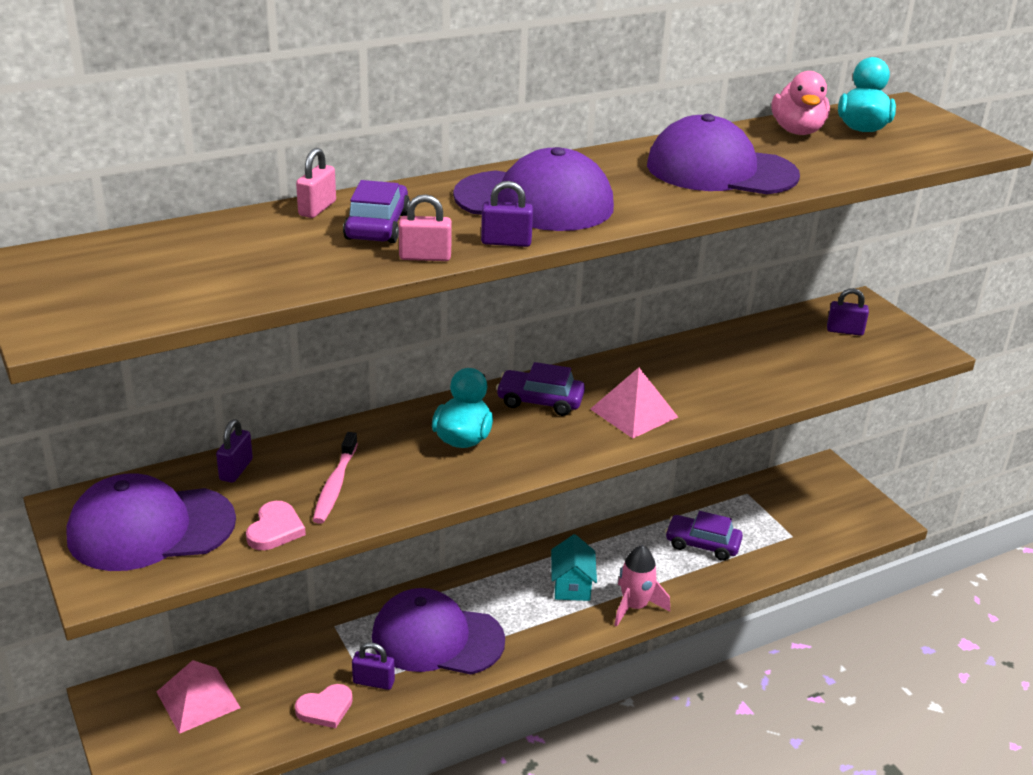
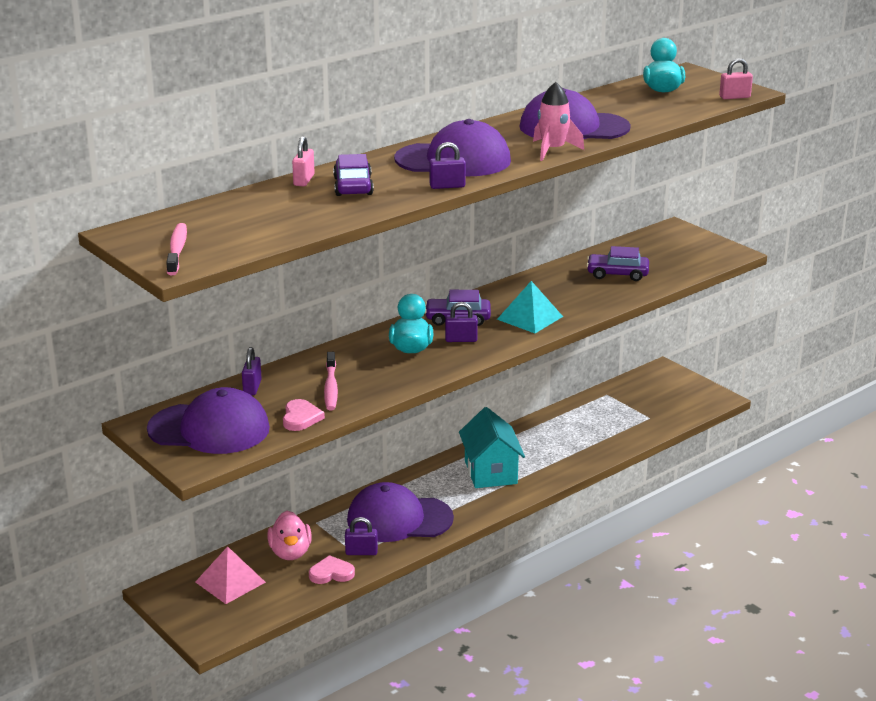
camera: 10 degrees left, 5 degrees down
(75, 301) = (177, 250): none -> pink toothbrush
(150, 528) = (209, 429): purple cap -> purple cap turned 150 degrees counterclockwise
(325, 708) = (331, 573): pink heart -> pink heart turned 150 degrees counterclockwise
(425, 257) = (397, 200): pink padlock -> pink padlock (734, 97)
(572, 586) = (490, 472): turquoise house -> turquoise house, size x1.55
(634, 413) = (530, 318): pink pyramid -> turquoise pyramid
(635, 606) = (543, 478): pink rocket -> pink rocket (553, 150)
(702, 544) = (582, 432): purple car -> purple car (617, 274)
(797, 131) = (617, 96): pink duck -> pink duck (290, 553)
(845, 331) = (667, 248): purple padlock -> purple padlock (461, 340)

